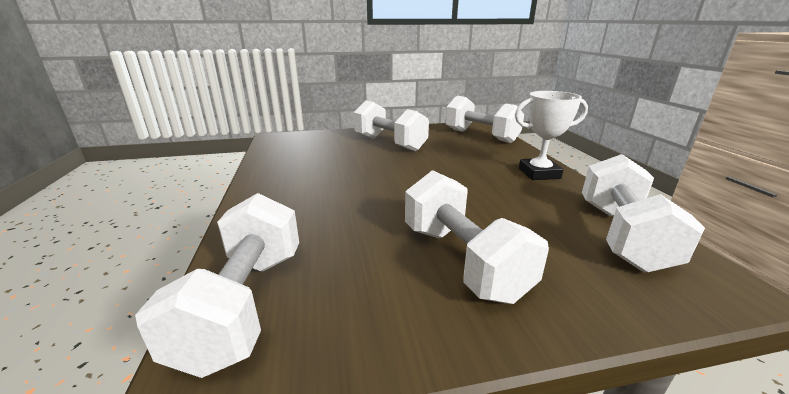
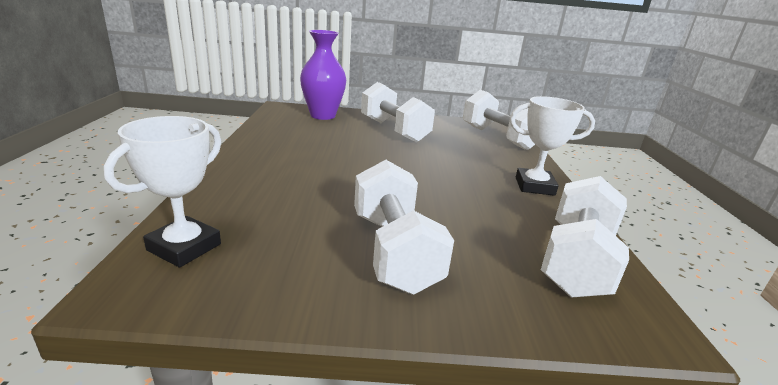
camera: 10 degrees right, 0 degrees up
(245, 304) = (184, 247): white dumbbell -> white trophy
(317, 139) = (323, 116): none -> purple vase

